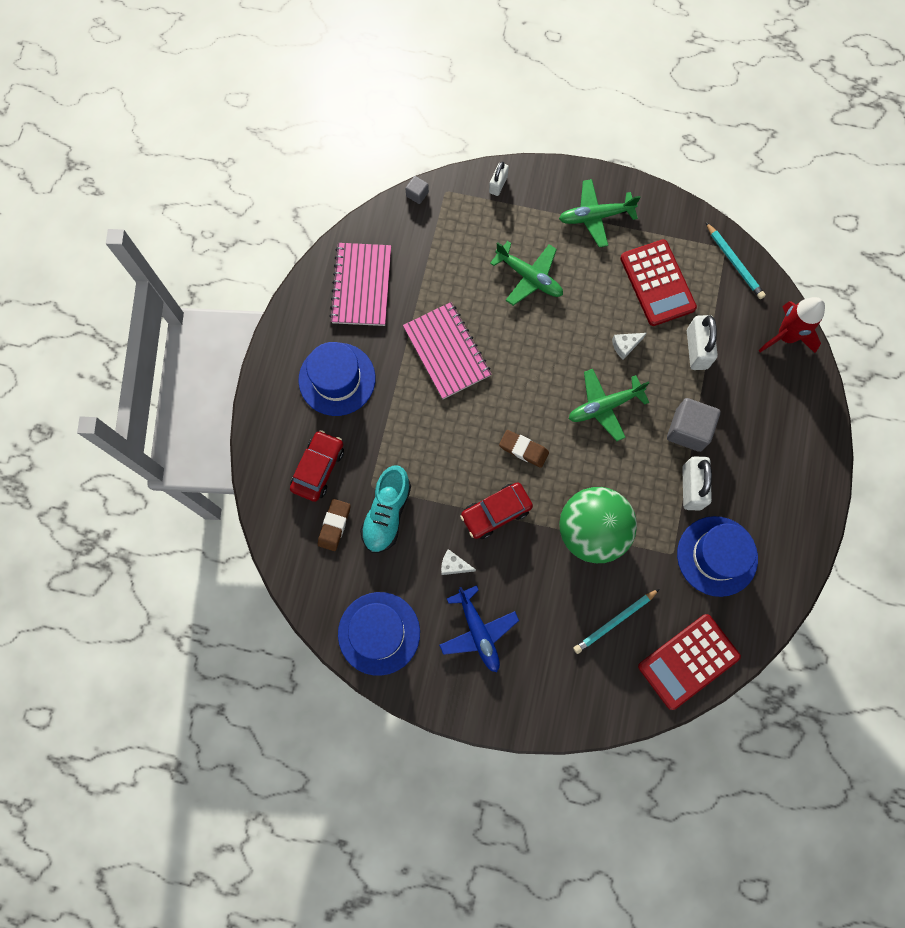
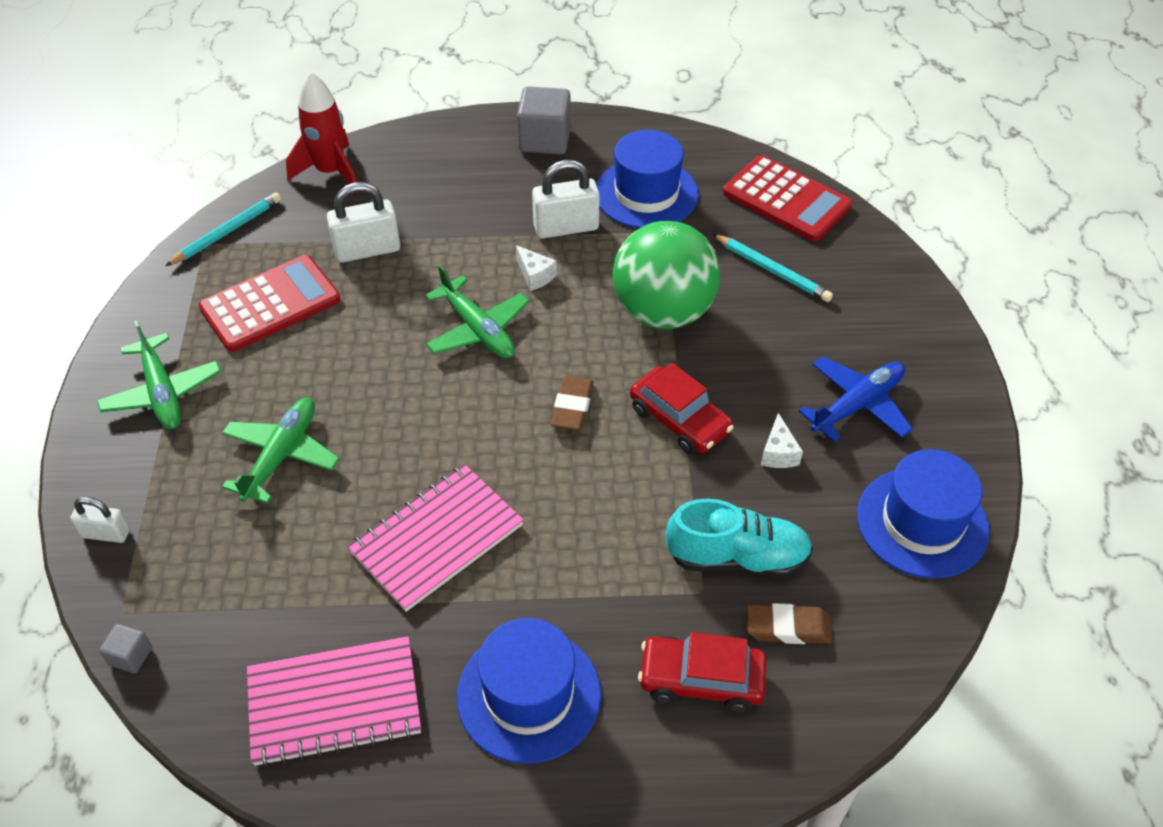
camera: 105 degrees left, 25 degrees down
(625, 346) = (378, 322): white cheese -> white cheese (535, 275)
(688, 430) = (487, 241): grey cube -> grey cube (545, 140)

